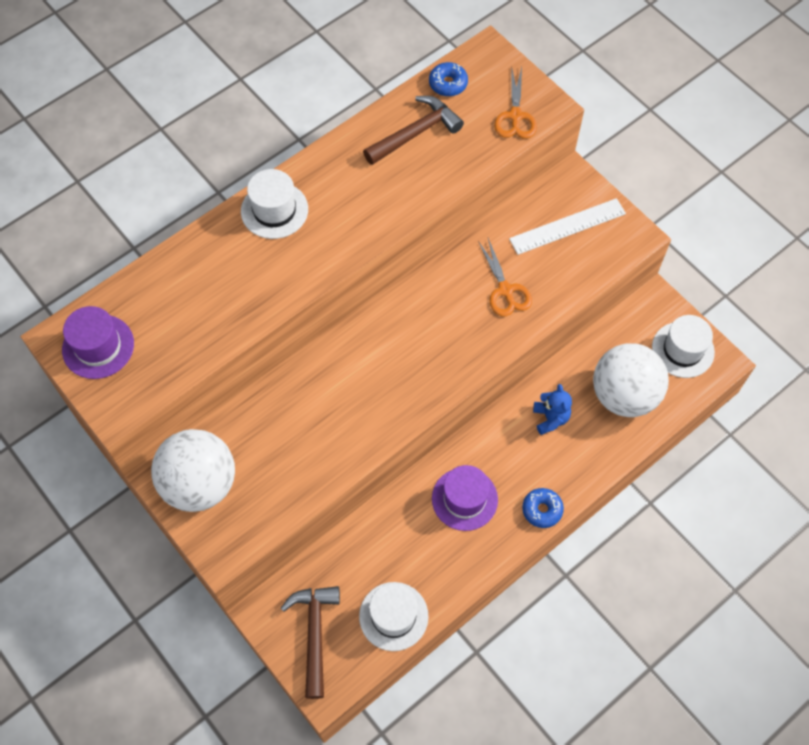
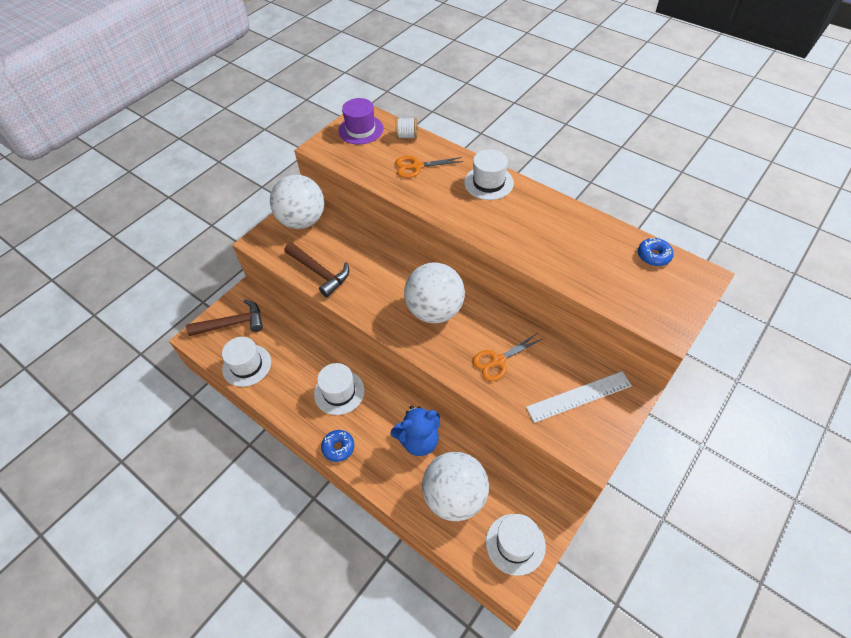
camera: 80 degrees right, 10 degrees down
(139, 287) = (407, 136): none -> white spool
(415, 133) = (593, 245): brown hammer -> brown hammer (319, 272)
(416, 341) = (435, 310): none -> white ball
(464, 499) = (339, 392): purple hat -> white hat
(515, 116) = (645, 307): orange scissors -> orange scissors (416, 166)
(550, 418) = (419, 440): blue teddy bear -> blue teddy bear, size x1.50
(567, 226) = (579, 396): white ruler -> white ruler turned 75 degrees counterclockwise

